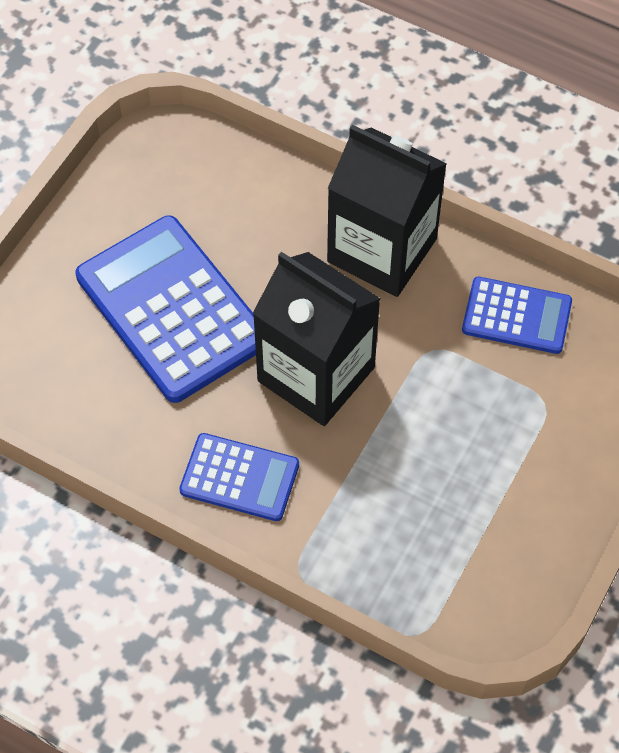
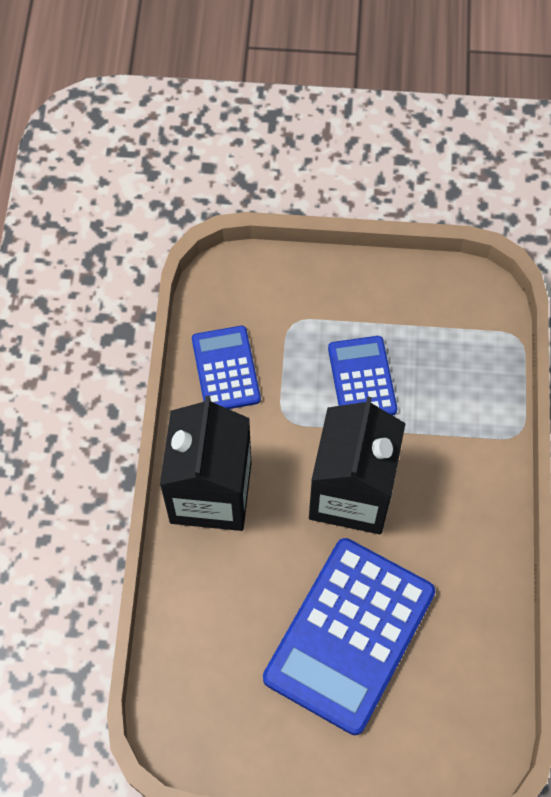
camera: 115 degrees left, 5 degrees up
(239, 478) = (469, 508): blue calculator -> blue calculator (362, 379)

